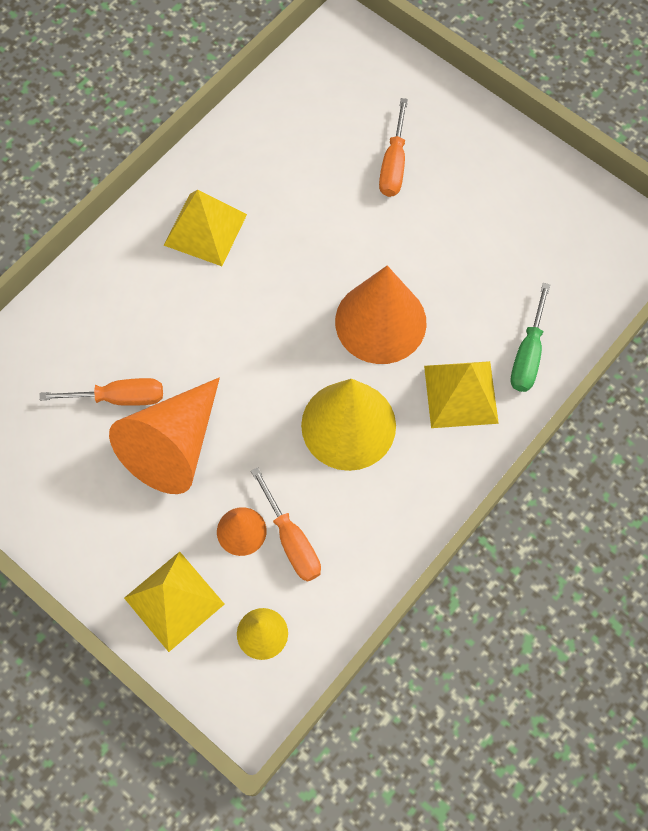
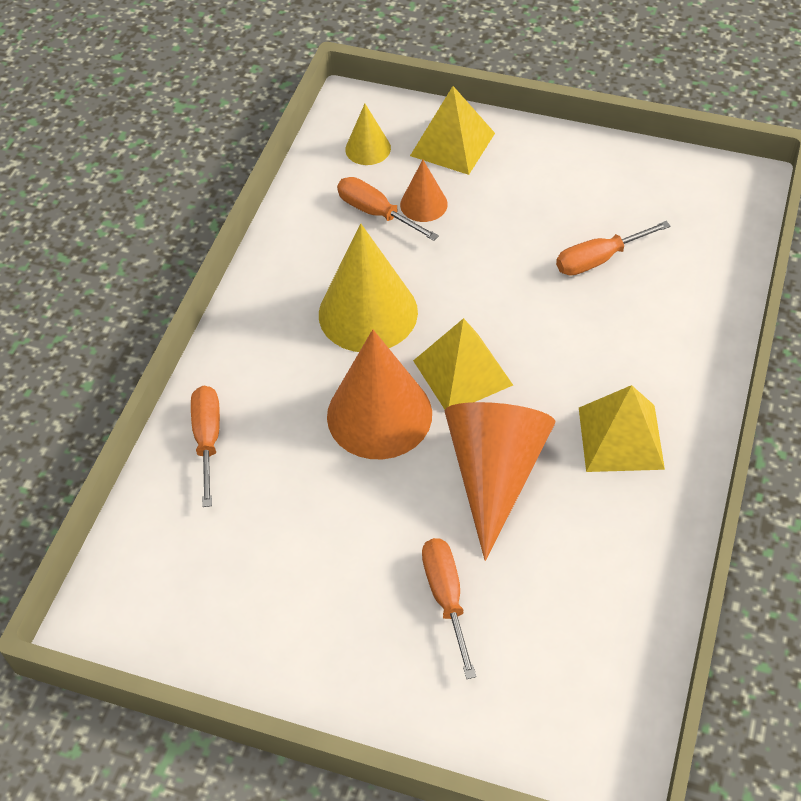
camera: 160 degrees right, 15 degrees down
(174, 445) = (523, 242): orange cone -> orange cone (494, 474)
(460, 394) = (266, 377): yellow pyramid -> yellow pyramid (463, 372)
(528, 354) = (208, 440): green screwdriver -> orange screwdriver

